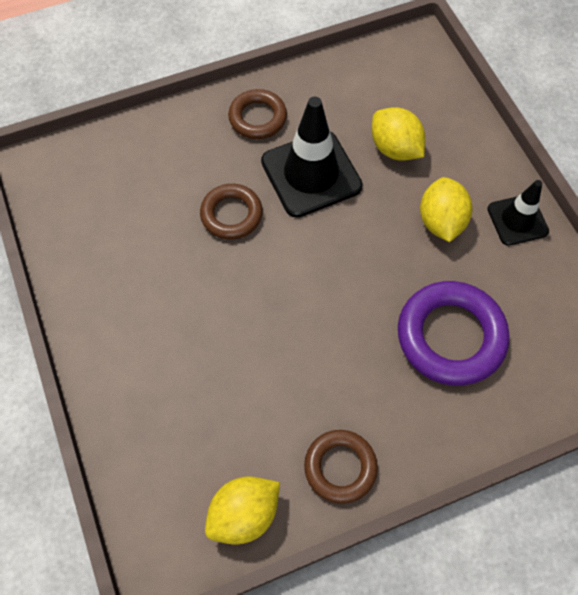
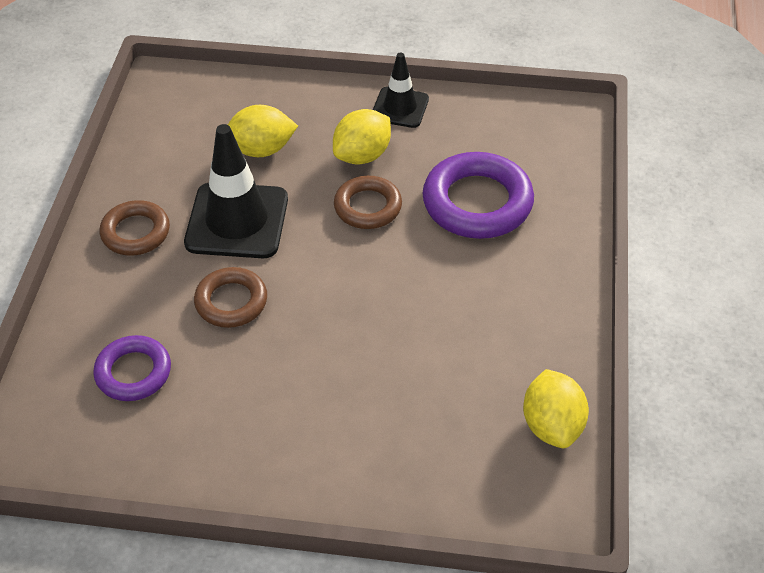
camera: 60 degrees left, 15 degrees down
(134, 191) = (133, 372): none -> purple ring
(340, 467) = (550, 334): brown ring -> brown ring (368, 207)
(441, 221) = (362, 155): yellow lemon -> yellow lemon turned 75 degrees counterclockwise

